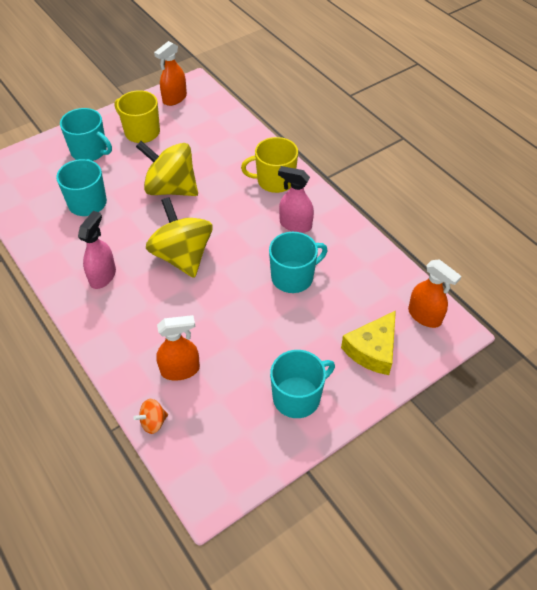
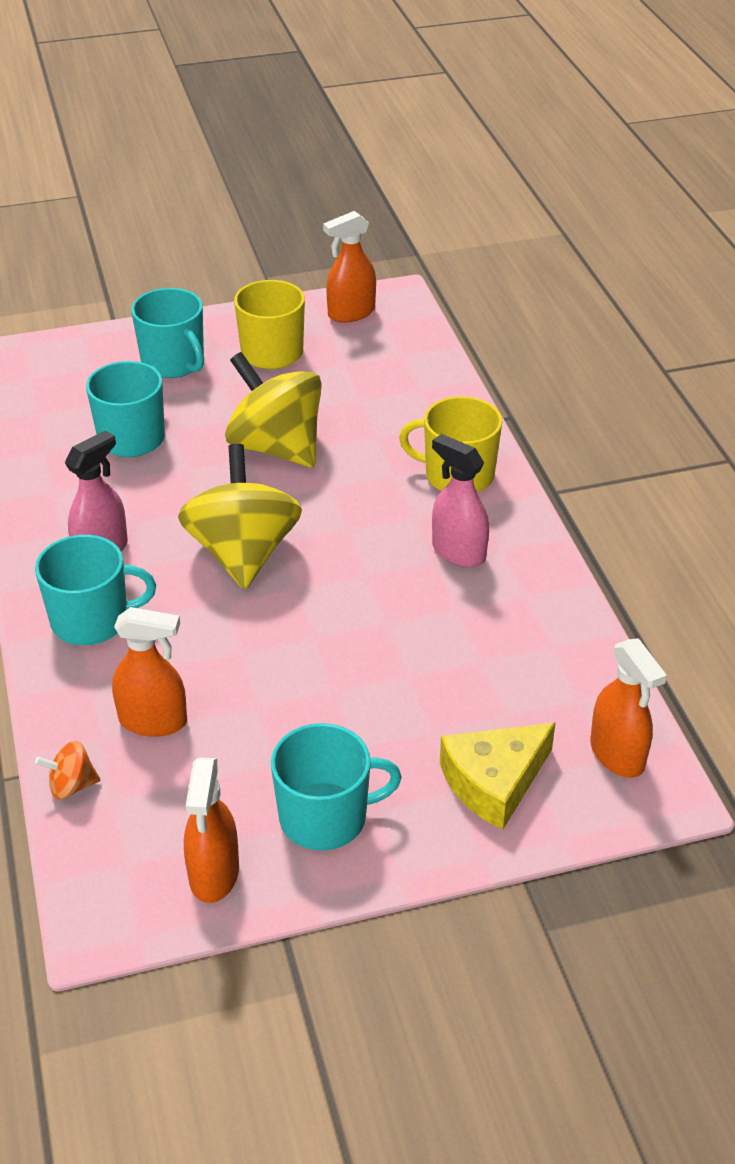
camera: 20 degrees right, 10 degrees down
(255, 448) = (214, 874): none -> orange spray bottle
(293, 277) = (413, 631): turquoise mug -> turquoise mug (92, 620)

